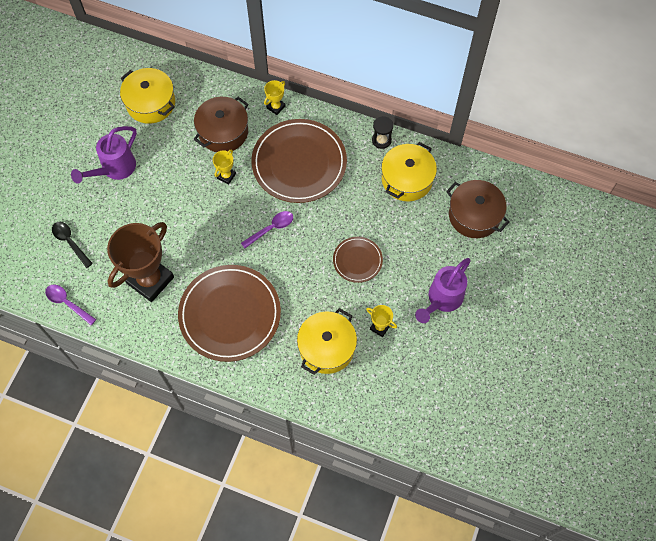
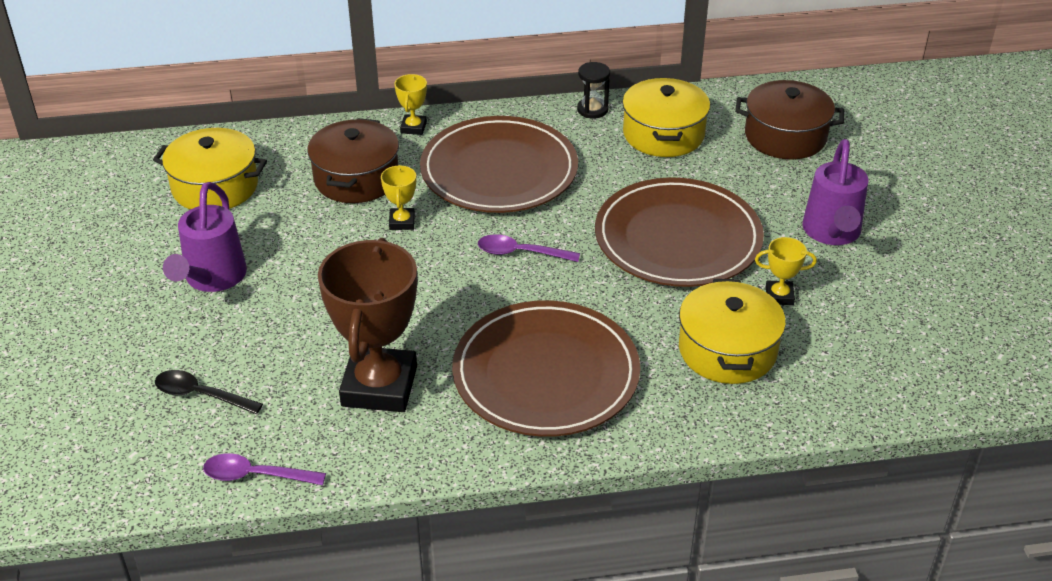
camera: 30 degrees left, 25 degrees down
(271, 229) = (521, 253): purple spoon -> purple spoon turned 105 degrees counterclockwise
(357, 260) = (678, 238): brown plate -> brown plate, size x2.00

